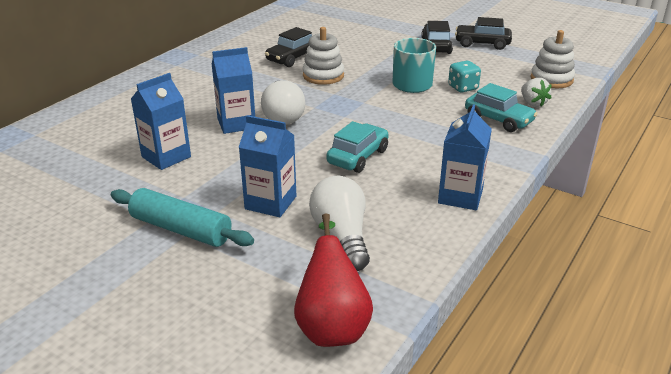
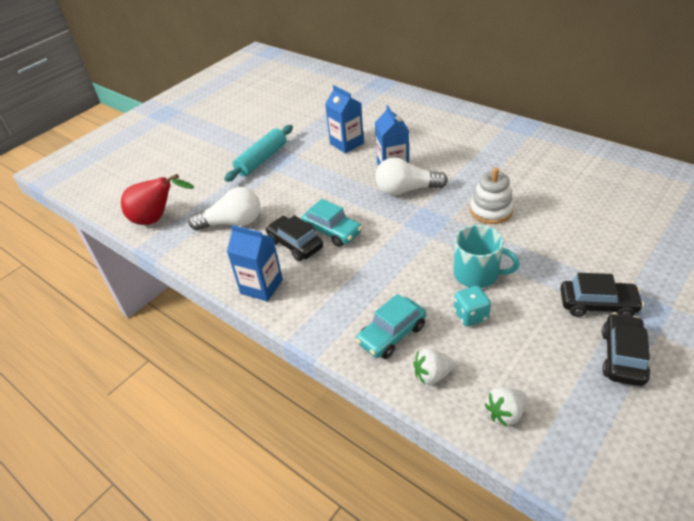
camera: 100 degrees right, 10 degrees up
(270, 202) = (280, 191): blue carton -> none
(292, 58) = (532, 189): black car -> black car (295, 244)
(551, 79) = (505, 413): white stacking toy -> white strawberry

